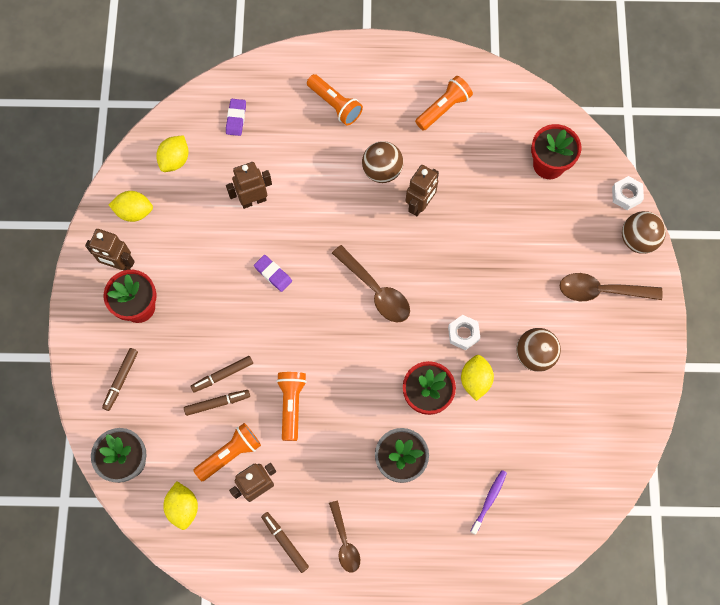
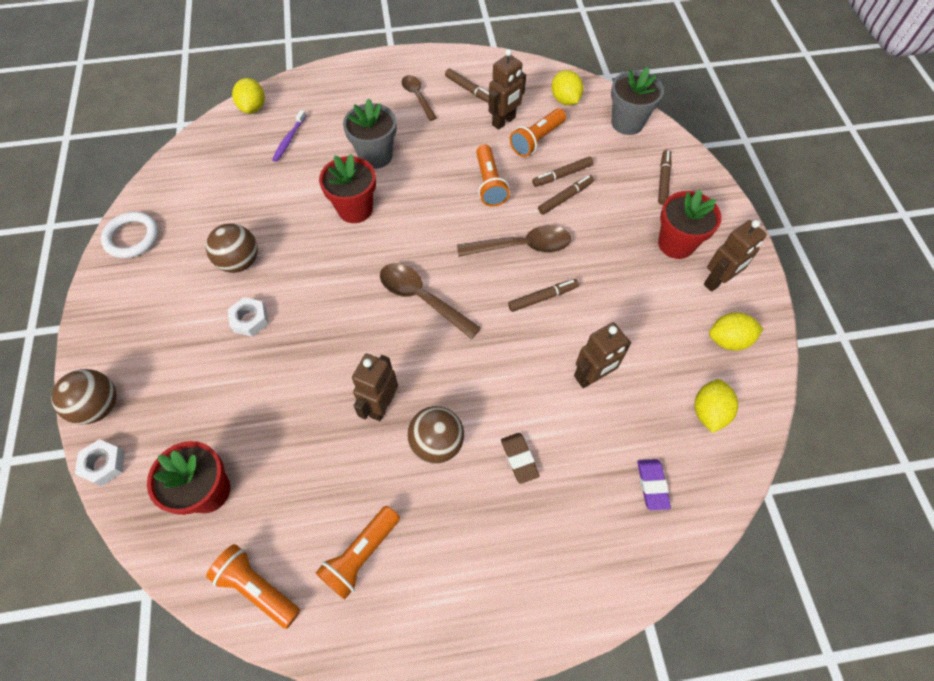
camera: 170 degrees right, 10 degrees down
(119, 264) = (717, 281): brown robot -> brown robot turned 135 degrees clockwise
(273, 274) = (542, 297): purple eraser -> brown marker
(324, 150) = (519, 458): none -> brown eraser
(335, 105) = (520, 532): orange flashlight -> orange flashlight (258, 587)
(463, 334) = (319, 270): white nut -> white nut (250, 320)
(475, 380) = (304, 230): yellow lemon -> yellow lemon (253, 108)
(601, 291) = (155, 338): brown spoon -> brown spoon (522, 246)
(637, 399) = (132, 237): none -> white ring

